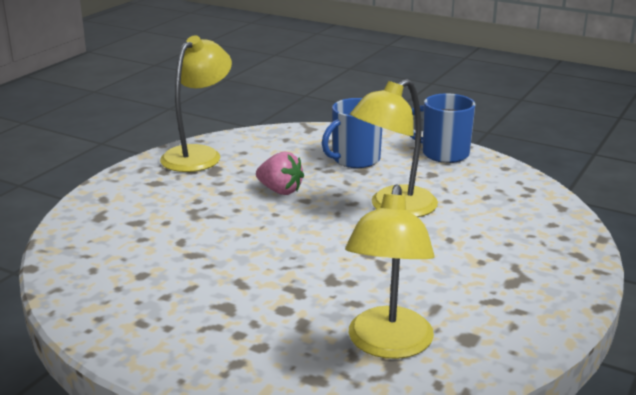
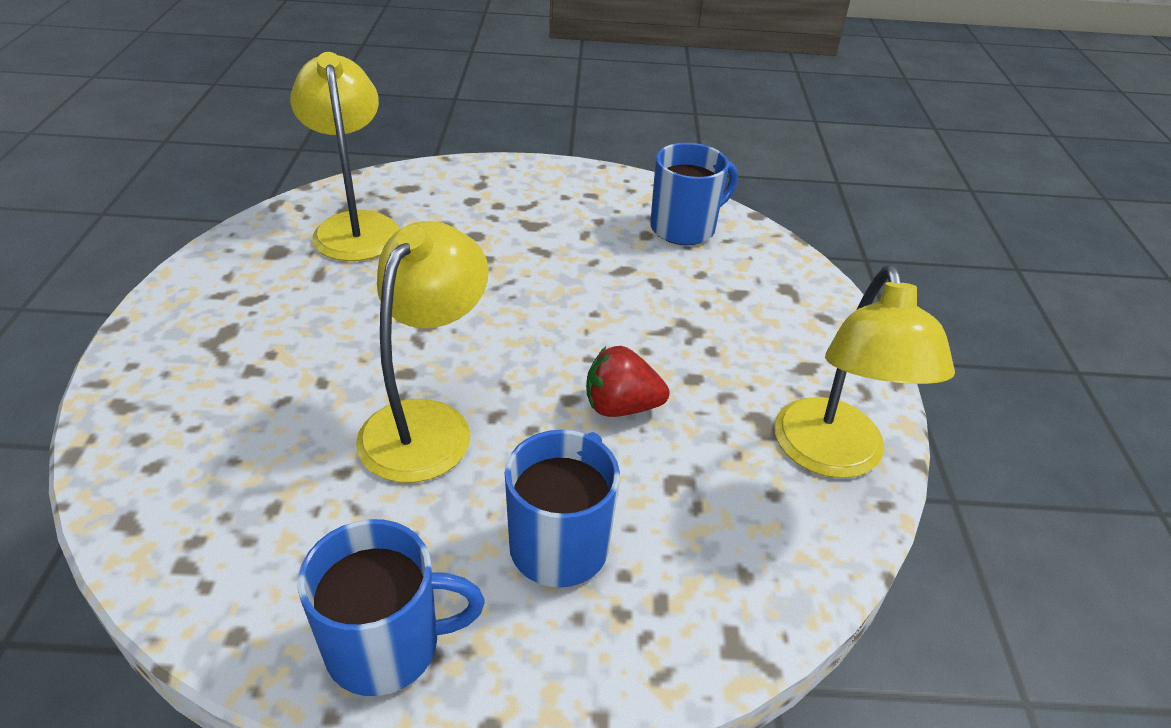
camera: 150 degrees right, 15 degrees up
(105, 271) = (684, 228): none -> blue mug
(280, 191) = (621, 407): pink strawberry -> red strawberry

